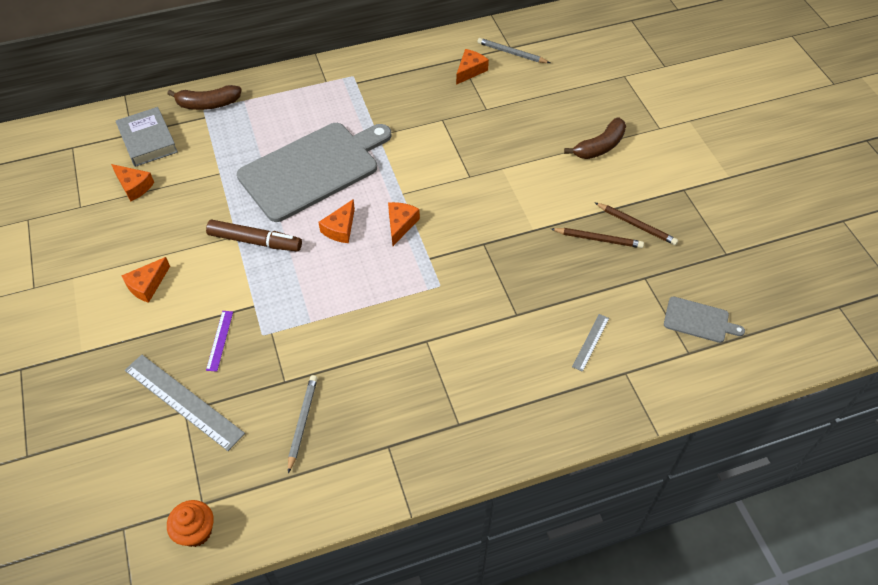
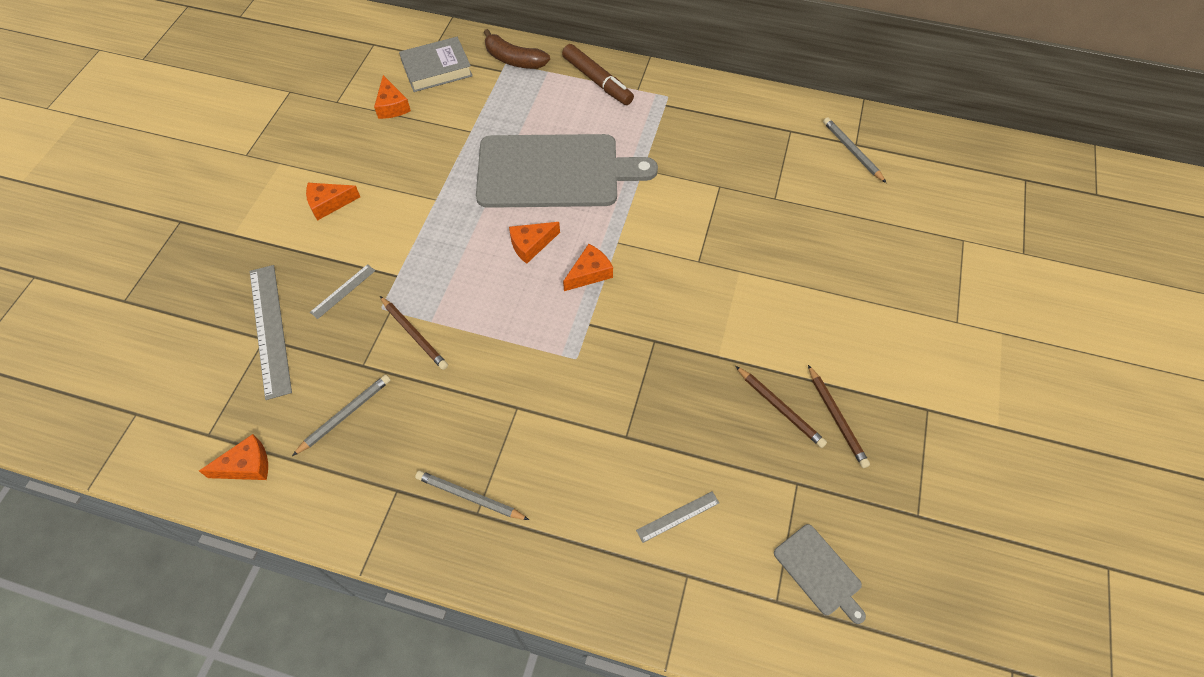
camera: 35 degrees right, 5 degrees up
(148, 141) = (437, 69): grey book -> grey book turned 60 degrees clockwise
(196, 531) = (183, 457): orange cupcake -> none
(220, 340) = (343, 291): purple ruler -> grey ruler
(255, 241) = (447, 214): brown marker -> brown marker (597, 81)
(306, 337) = (414, 334): none -> brown pencil
(444, 417) = (469, 497): none -> grey pencil
(470, 70) = (791, 148): orange cheese -> orange cheese (246, 466)
(599, 147) = (867, 305): brown banana -> none

